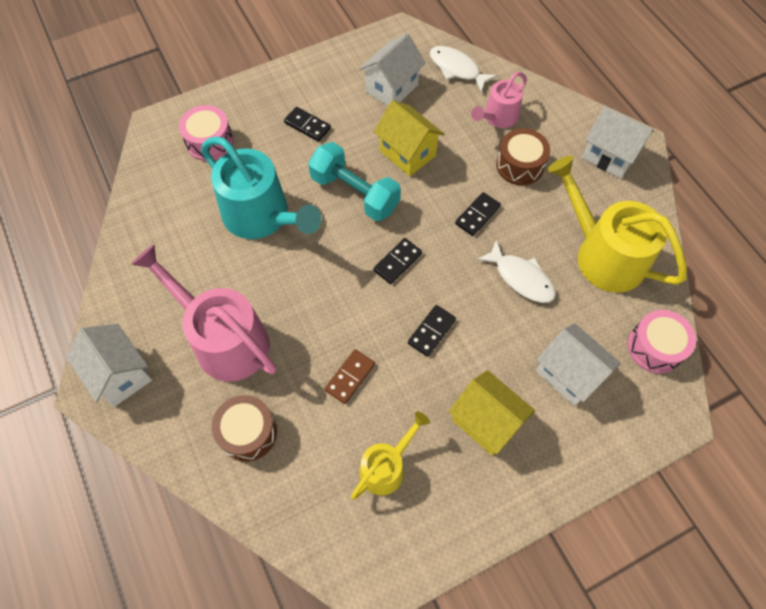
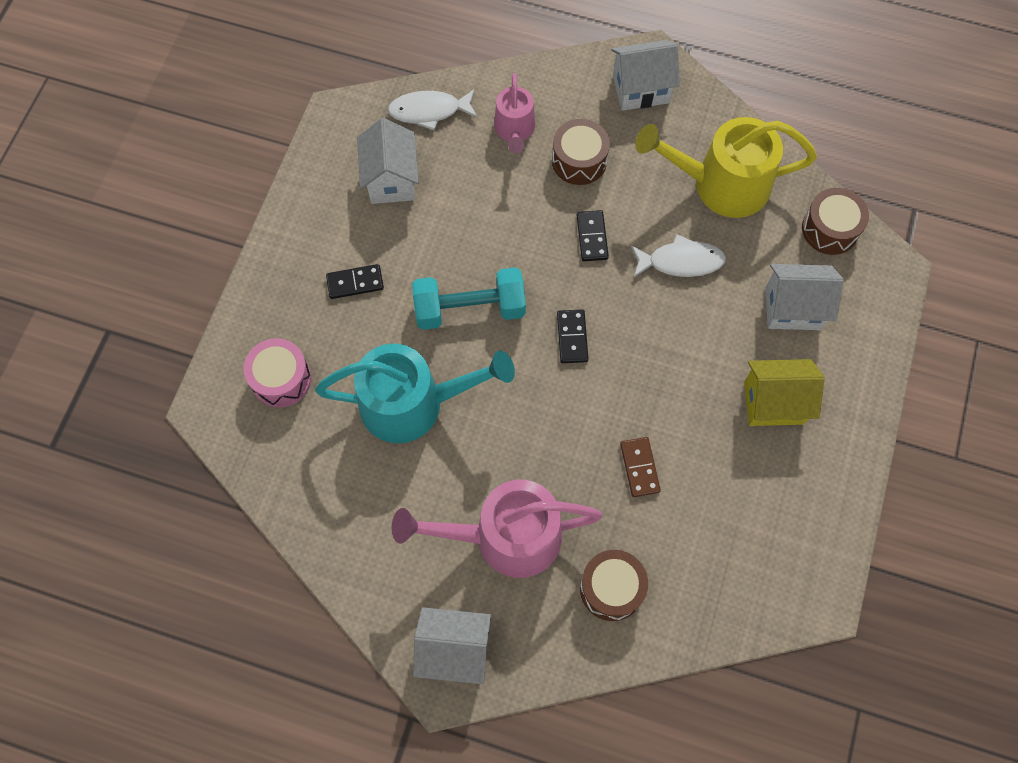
camera: 45 degrees left, 5 degrees up
(386, 466) = (740, 508): yellow watering can -> none
(407, 153) = (474, 231): yellow house -> none
(431, 331) = (661, 370): black domino -> none
(654, 347) = (830, 229): pink drum -> brown drum

